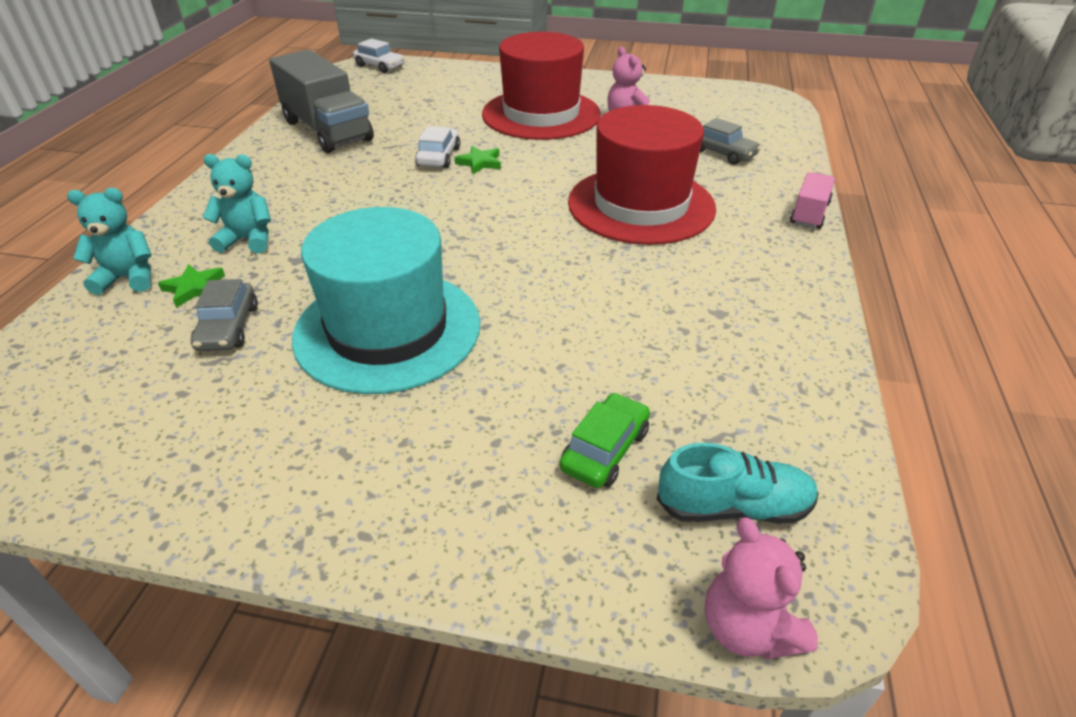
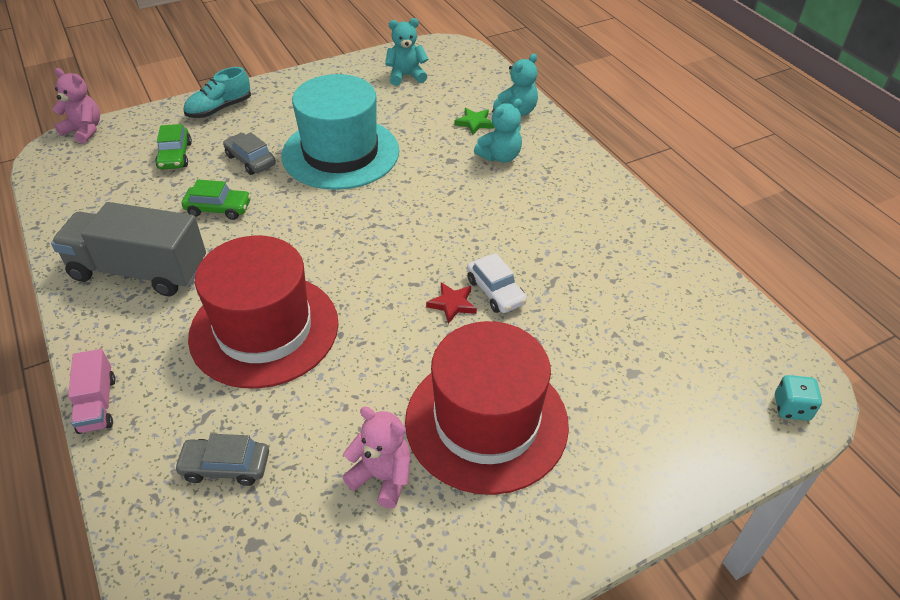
camera: 140 degrees right, 5 degrees up
(116, 415) = (406, 76): none -> turquoise teddy bear
(228, 327) = (422, 118): grey car -> grey car (250, 160)
(327, 131) = (634, 268): grey truck -> grey truck (139, 271)
(380, 66) = (791, 408): white car -> turquoise dice
(480, 163) = (452, 304): green star -> red star
(601, 329) = (218, 208): none -> green car
(733, 507) = (101, 161): turquoise shoe -> turquoise shoe (219, 109)

